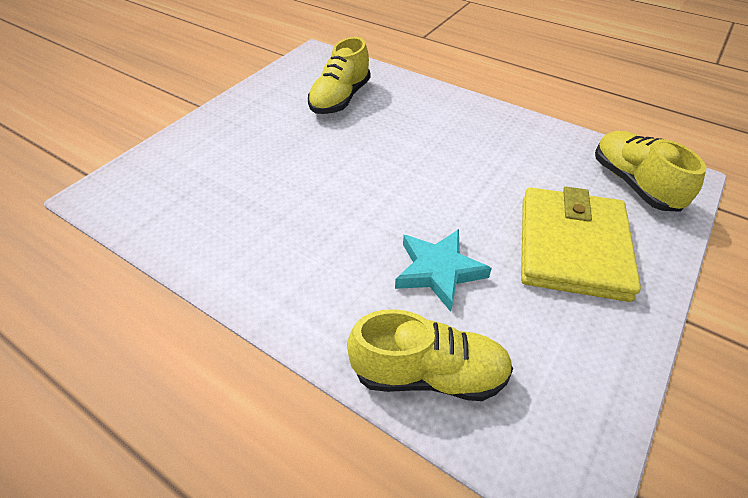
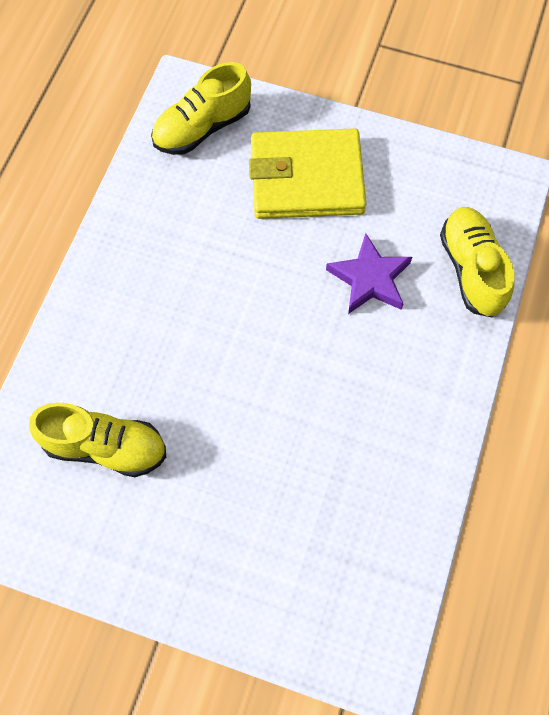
camera: 105 degrees left, 20 degrees up
(438, 271) = (370, 279): turquoise star -> purple star

